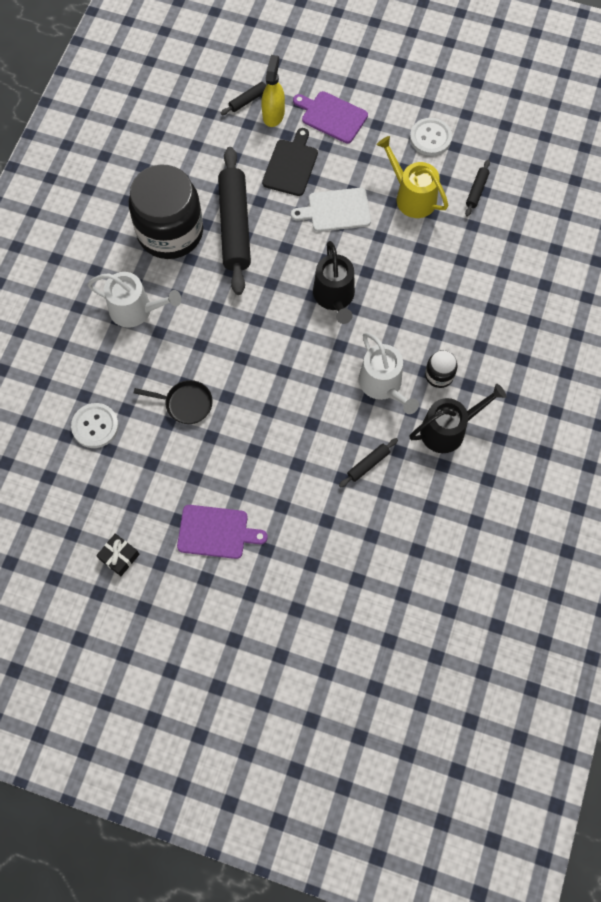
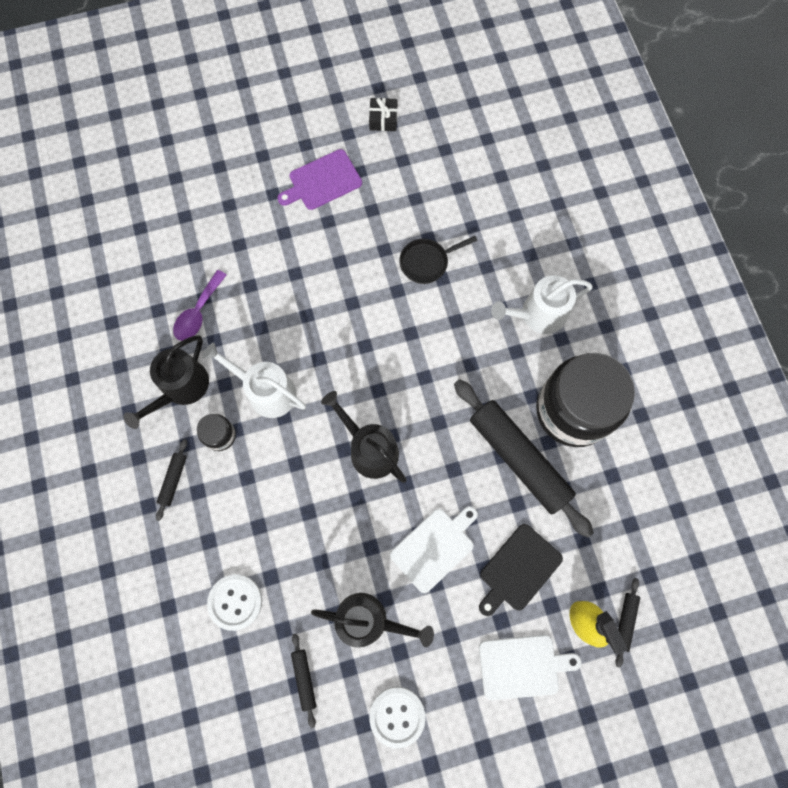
camera: 145 degrees right, 5 degrees up
(95, 426) = (485, 197): white button -> white button (235, 602)
(291, 165) = (518, 569): black cutting board -> black cutting board turned 60 degrees clockwise
(332, 116) = (522, 666): purple cutting board -> white cutting board
(368, 464) = (234, 311): black rolling pin -> black rolling pin (174, 480)
(397, 483) = (198, 312): none -> purple spoon
(412, 197) = (368, 620): yellow watering can -> black watering can

